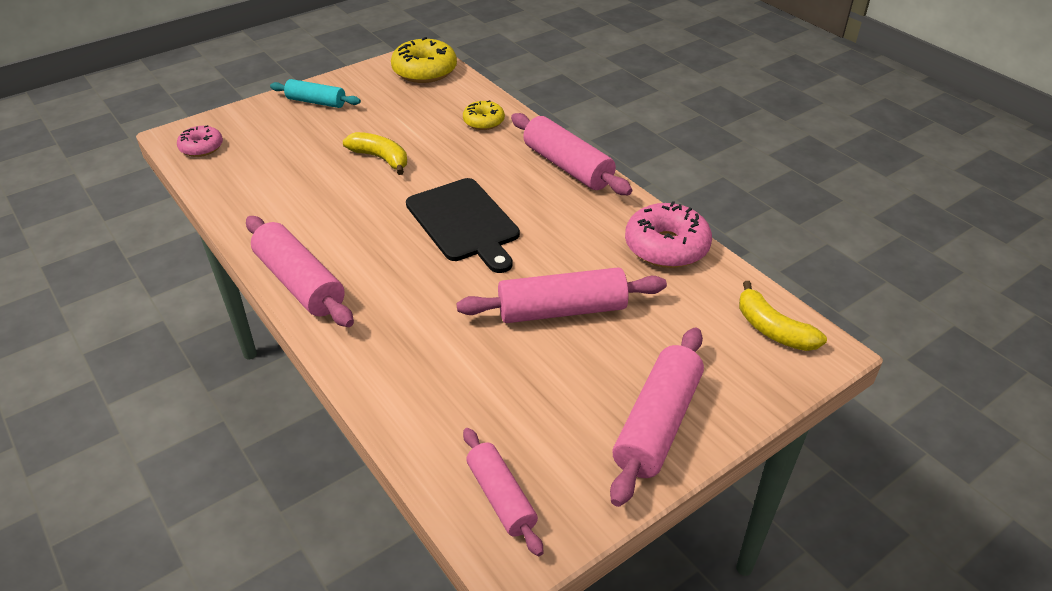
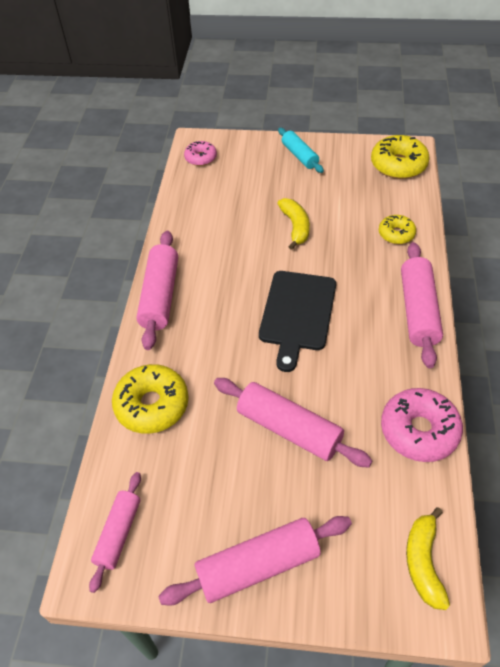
camera: 45 degrees right, 10 degrees up
(405, 374) = (152, 405): none -> yellow donut

